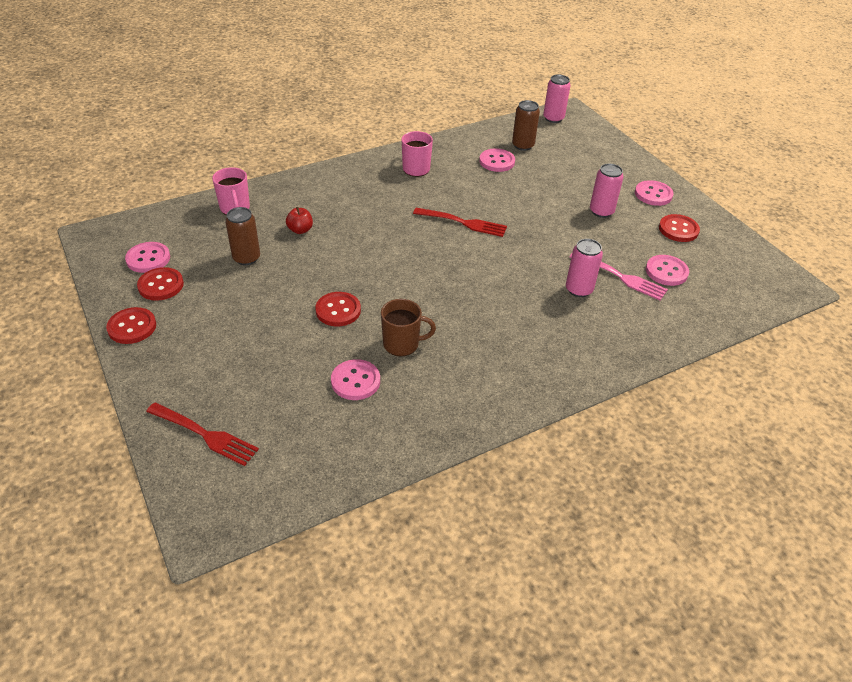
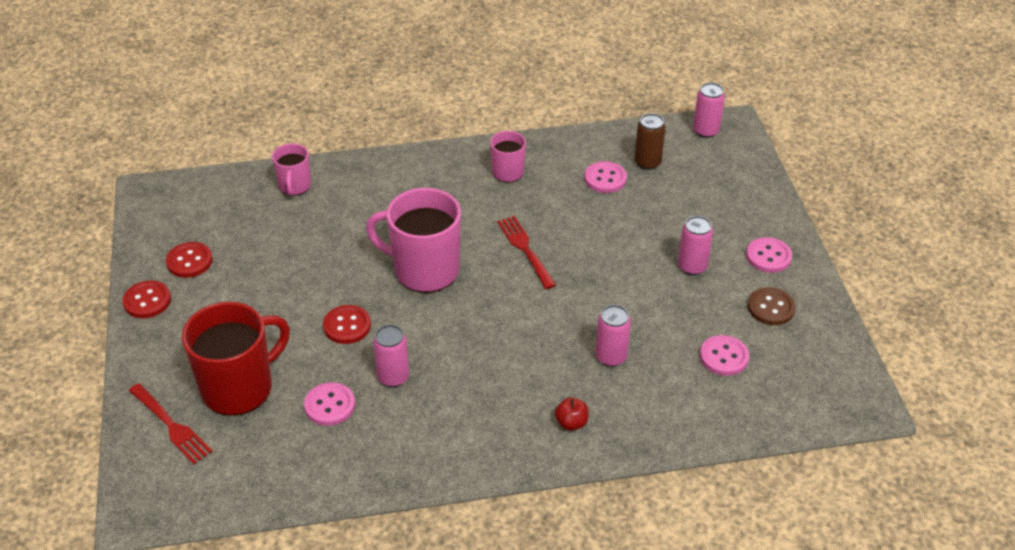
camera: 20 degrees right, 0 degrees up
(148, 259) = (188, 229): pink button -> none
(246, 258) = (282, 247): brown can -> none
(260, 385) = (239, 388): none -> red mug
(300, 230) = (350, 225): red apple -> red apple (571, 423)
(385, 253) = (424, 270): none -> pink mug
(402, 344) = (393, 377): brown mug -> pink can
(462, 223) = (526, 250): red fork -> red fork turned 150 degrees counterclockwise
(620, 277) = (666, 351): pink fork -> none
(678, 229) = (771, 308): red button -> brown button

